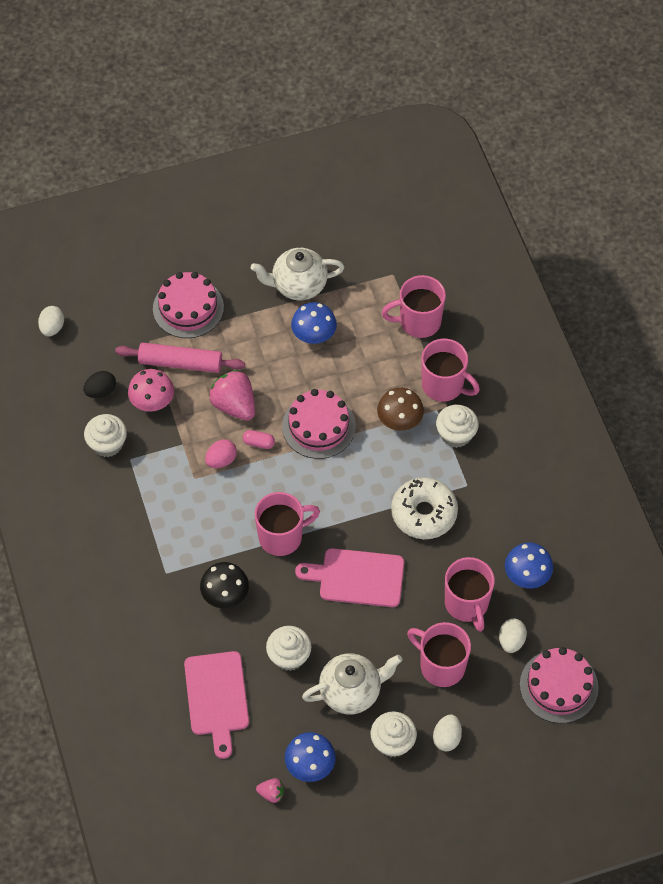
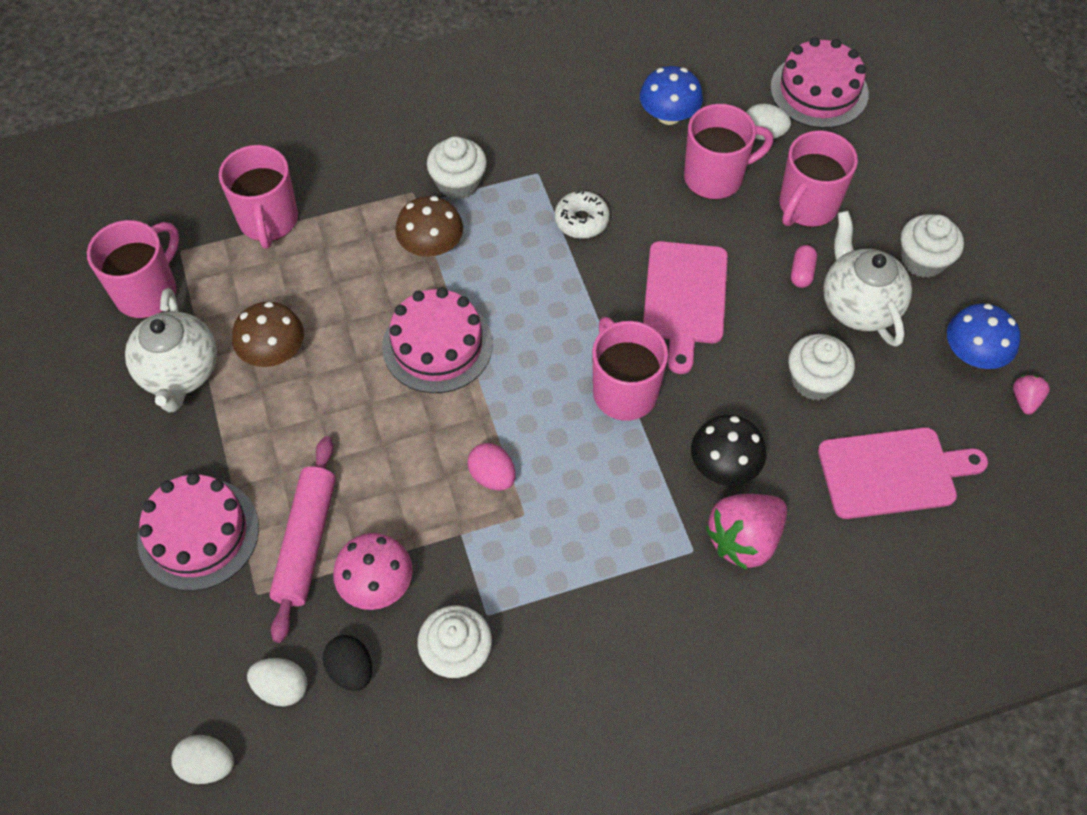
camera: 90 degrees left, 0 degrees up
(234, 405) = (393, 459): pink strawberry -> pink strawberry (744, 540)
(259, 443) = (463, 424): pink capsule -> pink capsule (801, 272)
(314, 334) = (273, 352): blue mushroom -> brown mushroom
(424, 513) = (581, 220): white donut -> white donut, size x0.60
(444, 385) = (378, 194): pink mug -> pink mug (148, 292)
(447, 738) = (907, 202): white egg -> white egg (282, 687)

